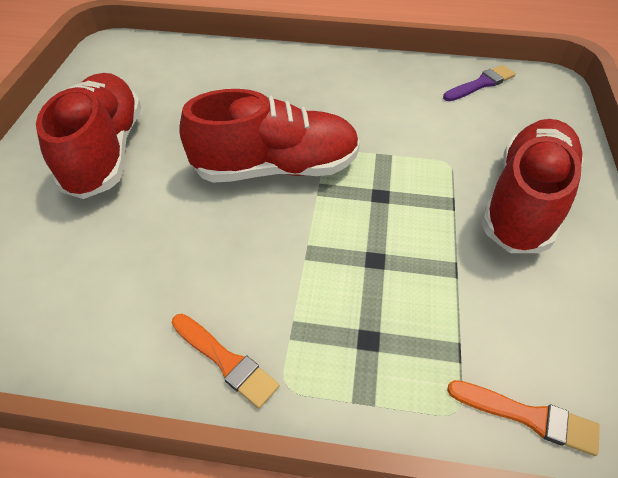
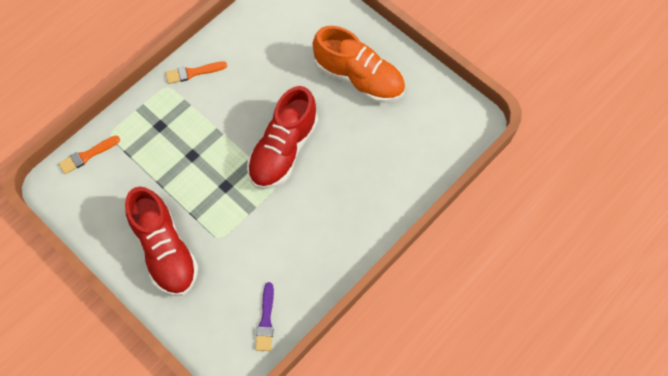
camera: 125 degrees right, 15 degrees up
(105, 152) = (359, 78): red shoe -> orange shoe

